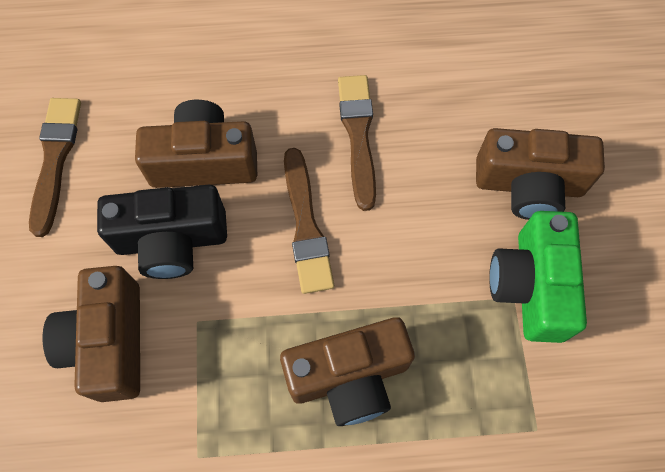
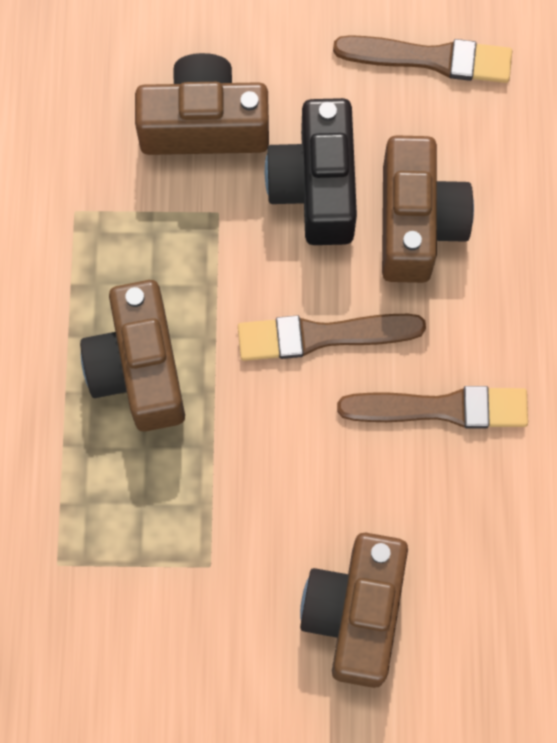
camera: 95 degrees right, 5 degrees up
(530, 286) = (222, 589): green camera -> none

